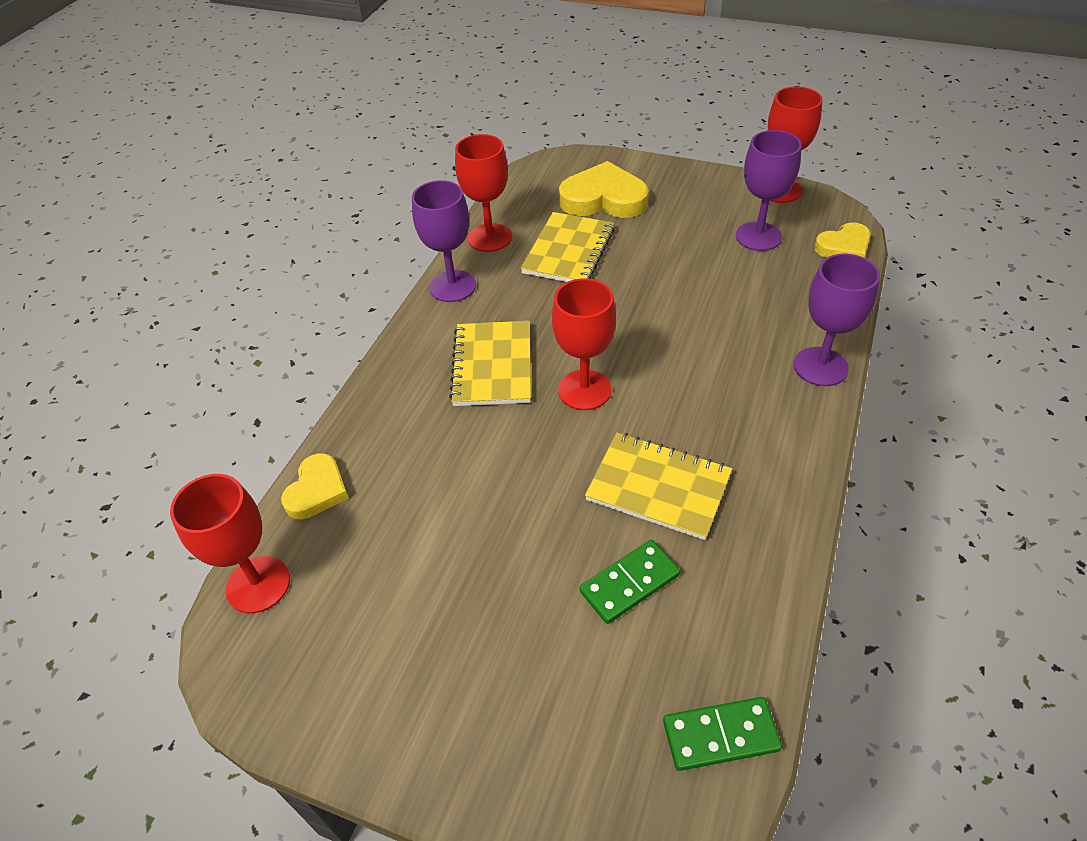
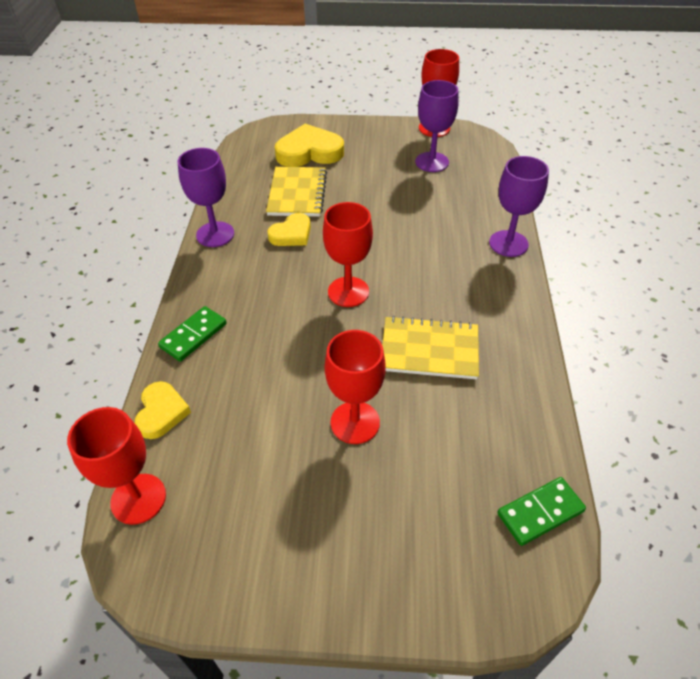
camera: 20 degrees left, 0 degrees up
(489, 238) = (231, 193): red goblet -> red goblet (355, 422)
(492, 365) = (270, 287): yellow notebook -> none
(629, 583) = (435, 423): green domino -> green domino (193, 335)
(844, 247) = (492, 160): yellow heart -> yellow heart (291, 234)

